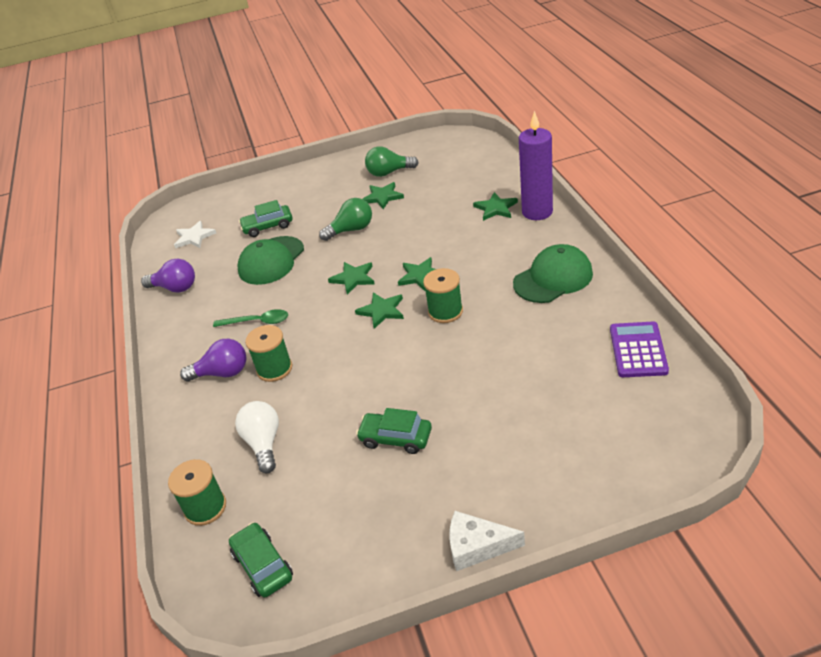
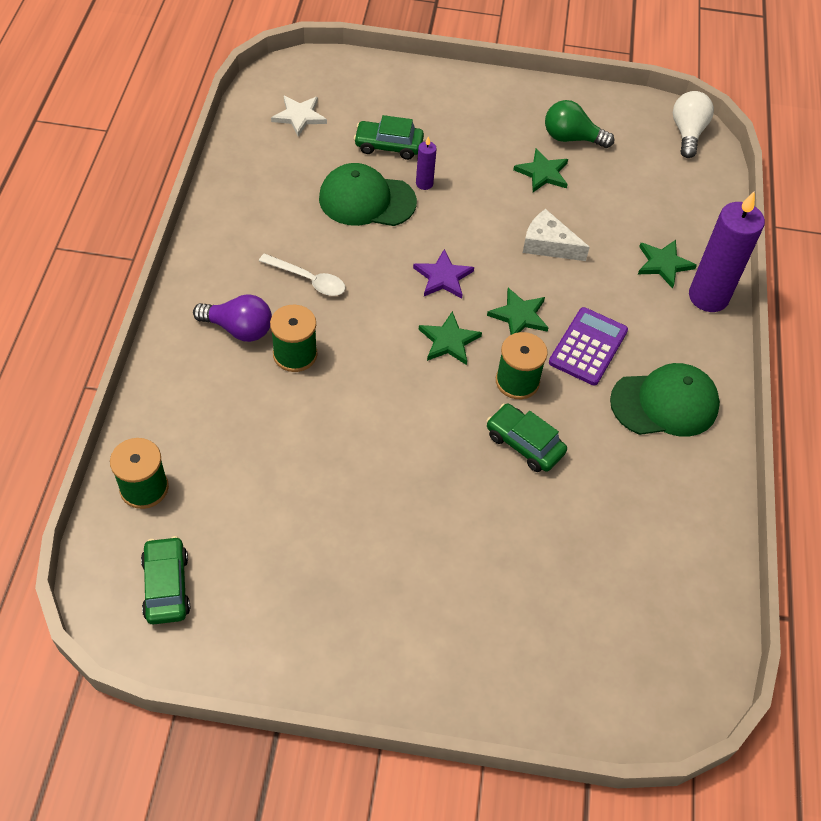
camera: 15 degrees right, 15 degrees up
(175, 288) = (244, 181): purple light bulb -> none
(257, 322) = (308, 280): green spoon -> white spoon
(263, 443) = (237, 444): white light bulb -> white light bulb (687, 133)
(271, 261) = (366, 200): green cap -> green cap turned 45 degrees clockwise
(306, 235) = (424, 184): none -> purple candle
(351, 230) = (479, 204): green light bulb -> none
(353, 278) = (443, 277): green star -> purple star
(396, 438) = (372, 515): green car -> green car (524, 444)
(477, 546) = (379, 686): white cheese -> white cheese (548, 244)
(638, 350) = (694, 553): purple calculator -> purple calculator (588, 347)

